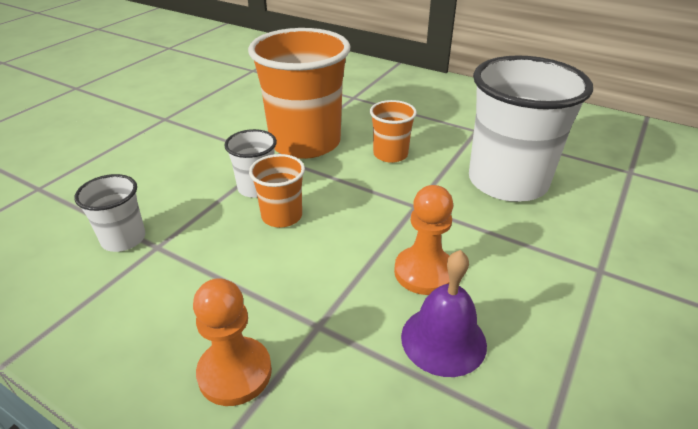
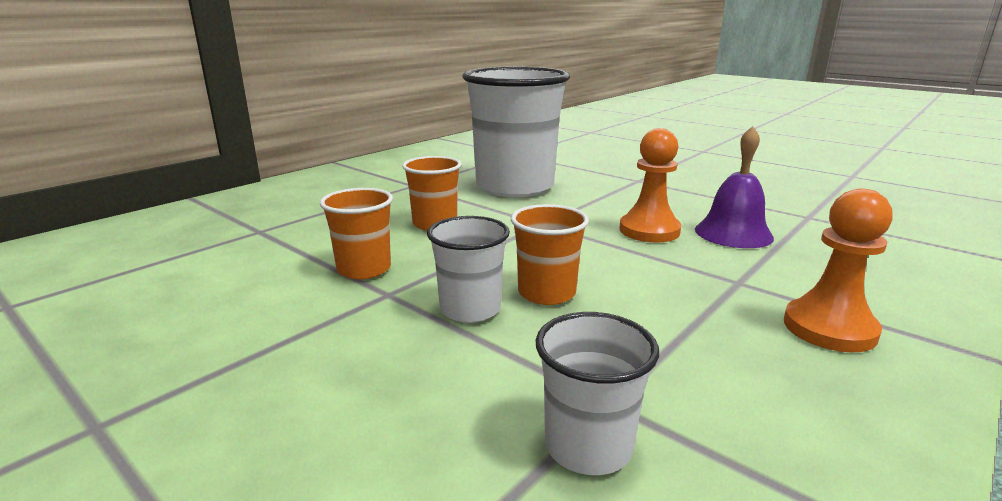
camera: 80 degrees left, 15 degrees down
(305, 142) = (364, 269): orange cup -> orange cup, size x0.48

